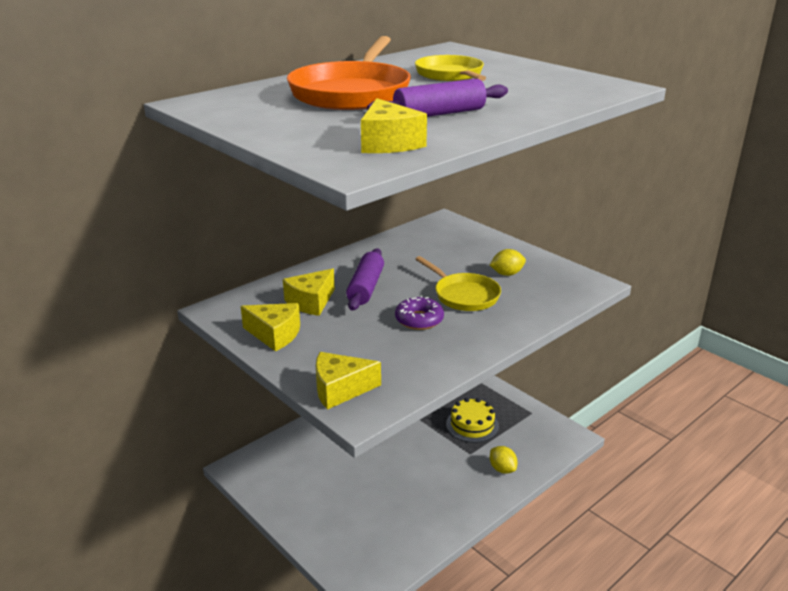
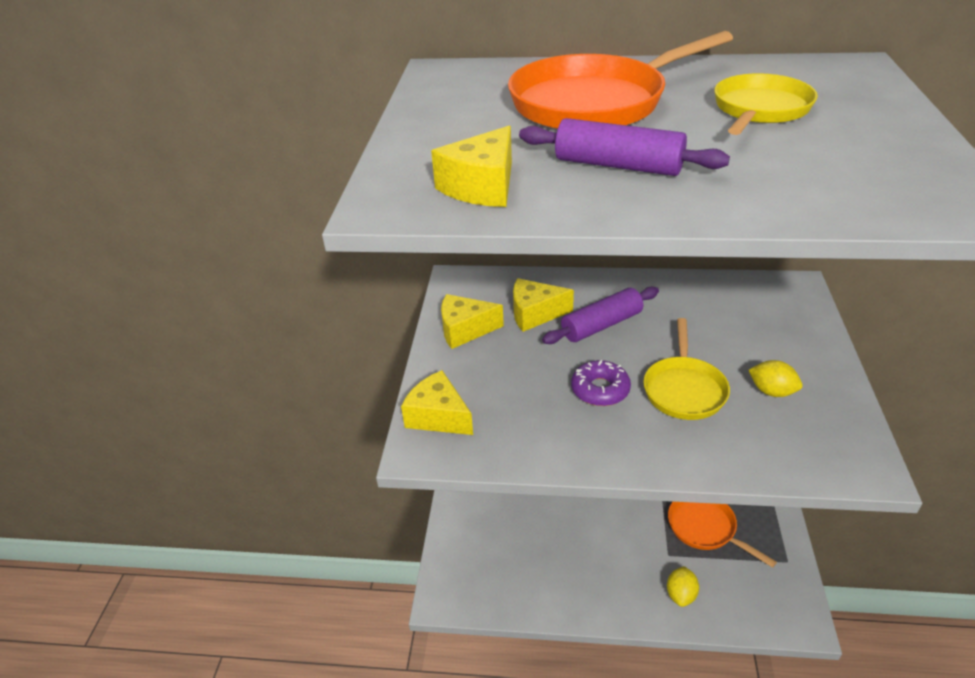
camera: 50 degrees right, 10 degrees up
(275, 334) = (465, 330): yellow cheese -> yellow cheese turned 105 degrees clockwise
(472, 425) = (705, 528): yellow cake -> orange pan

